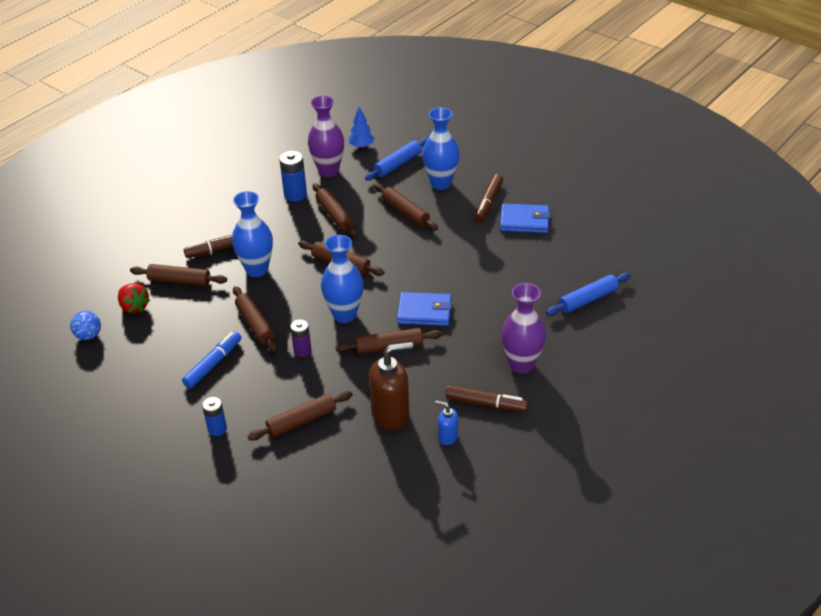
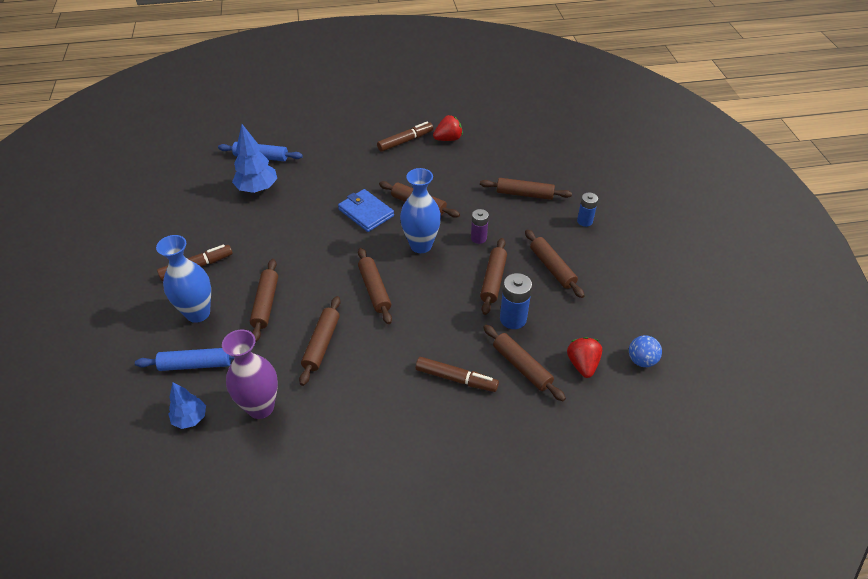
camera: 140 degrees left, 5 degrees up
(213, 364) = (552, 268): blue marker -> brown rolling pin
(257, 269) = (445, 331): blue vase -> none
(295, 194) = (325, 398): blue battery -> blue battery (513, 319)
(391, 414) = (466, 167): brown soap dispenser -> none
(447, 437) = (448, 139): blue soap dispenser -> red strawberry
(486, 404) = (405, 141): brown marker -> brown marker turned 90 degrees clockwise
(521, 365) = (356, 148): purple vase -> none
(524, 221) = (202, 233): blue wallet -> none
(542, 273) = (257, 189): none -> blue tree

